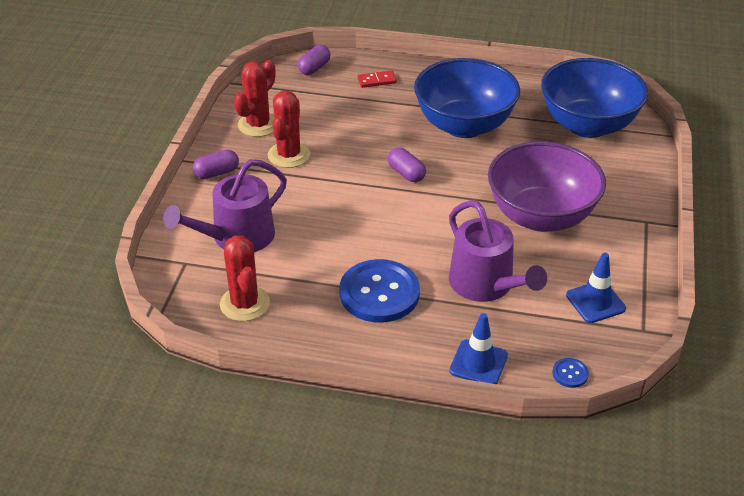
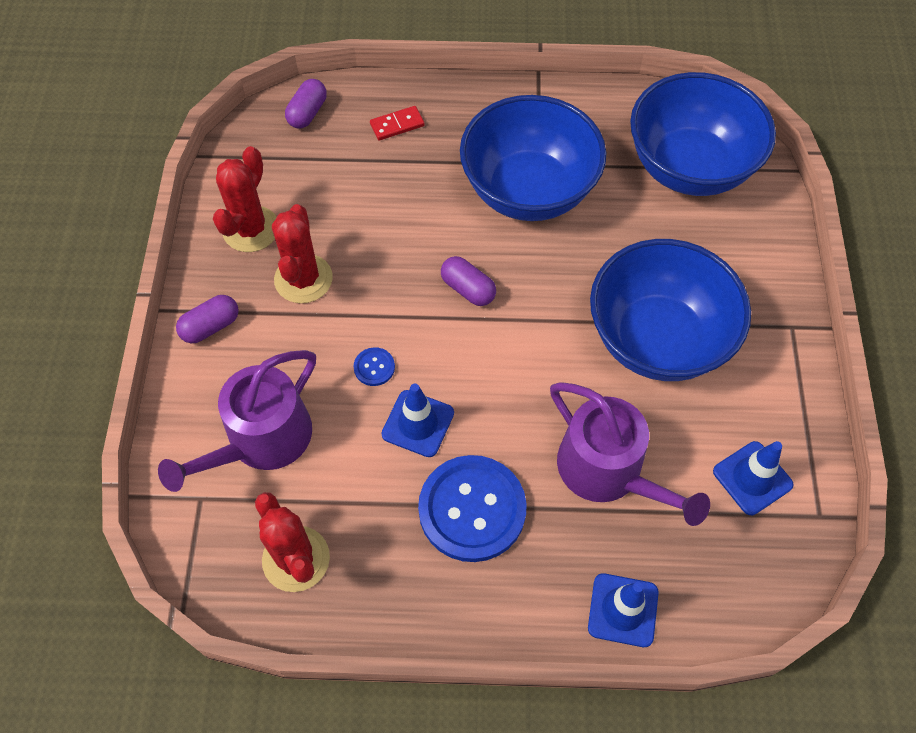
camera: 10 degrees left, 20 degrees up
(351, 242) = (418, 423): none -> blue traffic cone
(541, 216) = (657, 339): purple bowl -> blue bowl
(570, 373) = (742, 607): blue button -> blue button (374, 367)

